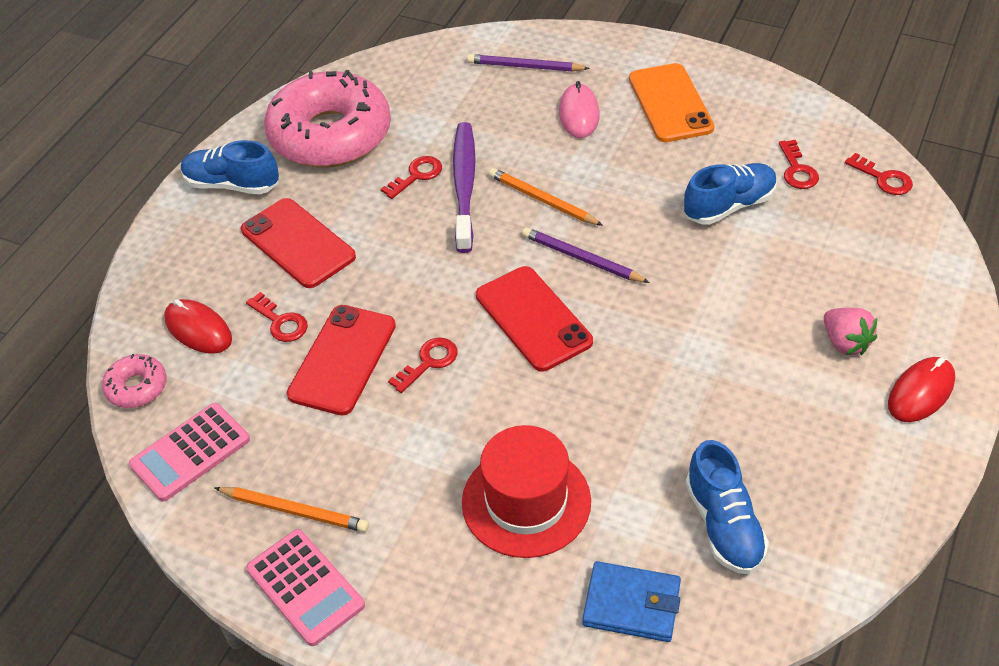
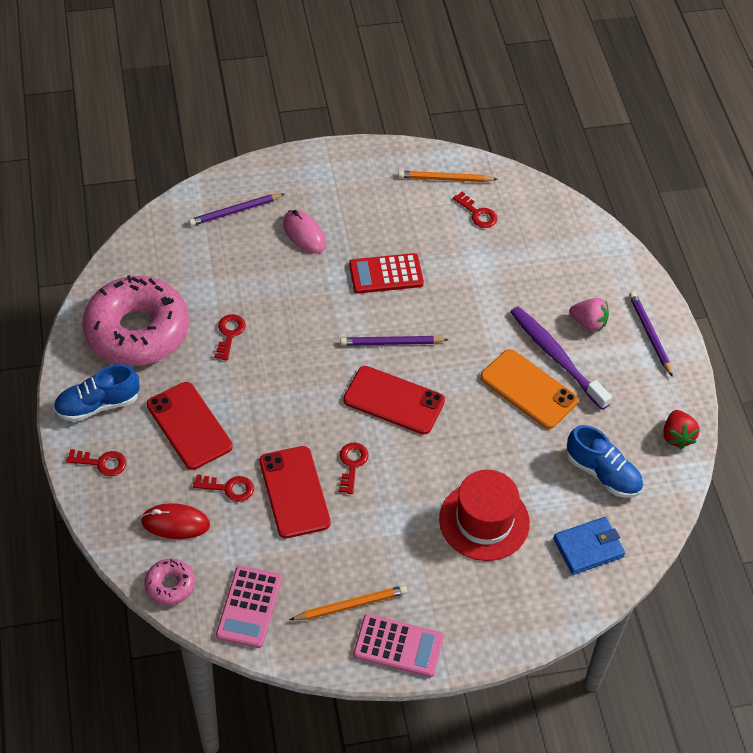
camera: 40 degrees left, 5 degrees up
(298, 243) = (189, 426): red phone -> red phone turned 45 degrees clockwise
(464, 185) = (269, 325): purple toothbrush -> purple toothbrush (556, 357)
(542, 200) = (332, 312): orange pencil -> orange pencil (445, 179)
(635, 188) = (386, 274): none -> red calculator
(670, 103) = (360, 198): orange phone -> orange phone (528, 389)
(729, 206) = (455, 260): blue shoe -> none
(864, 532) = (677, 436): none -> red strawberry
(883, 178) = (533, 196): red key -> red key (101, 463)
(921, 392) = (650, 334): red mouse -> purple pencil

